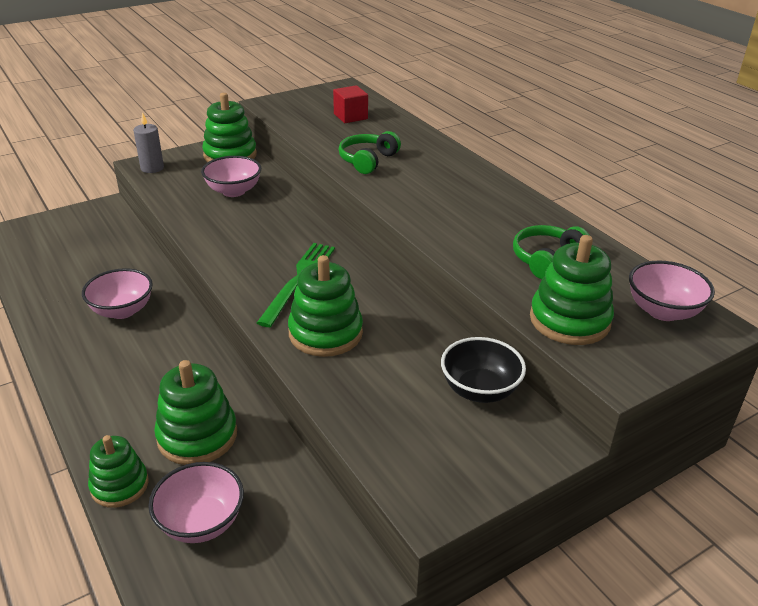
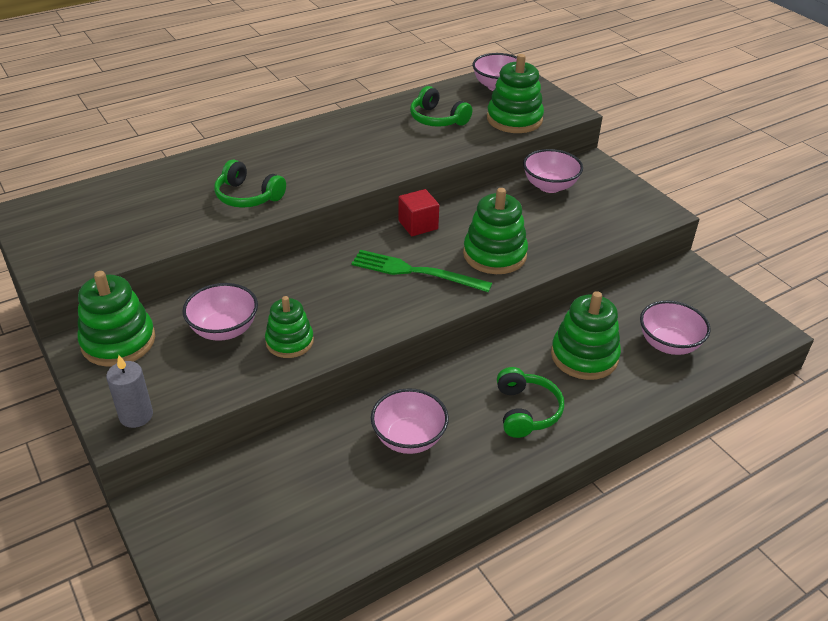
camera: 90 degrees left, 5 degrees up
(119, 485) = (648, 395): green stacking toy -> green stacking toy (289, 341)
(129, 383) = (526, 411): none -> green headphones
(350, 116) = (124, 207): red cube -> red cube (418, 225)
(479, 390) = (549, 186): black bowl -> pink bowl

